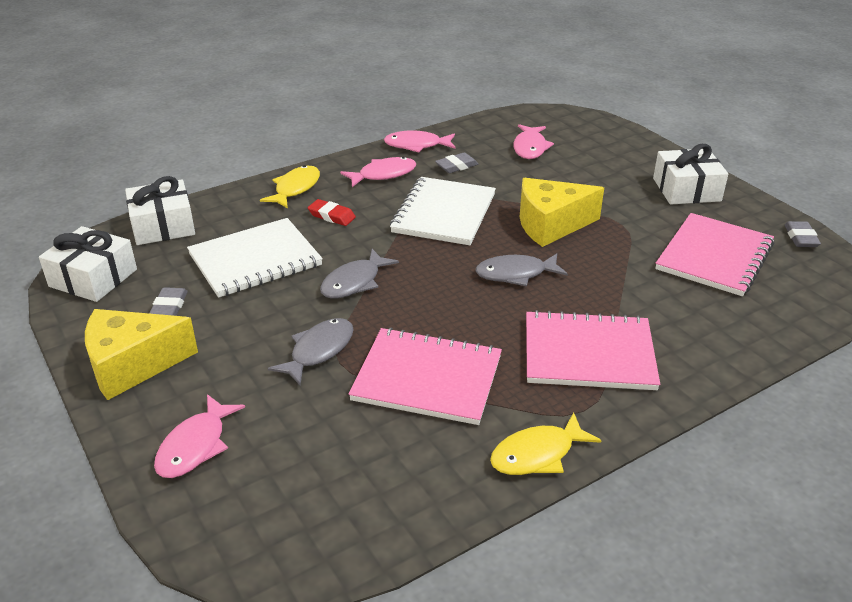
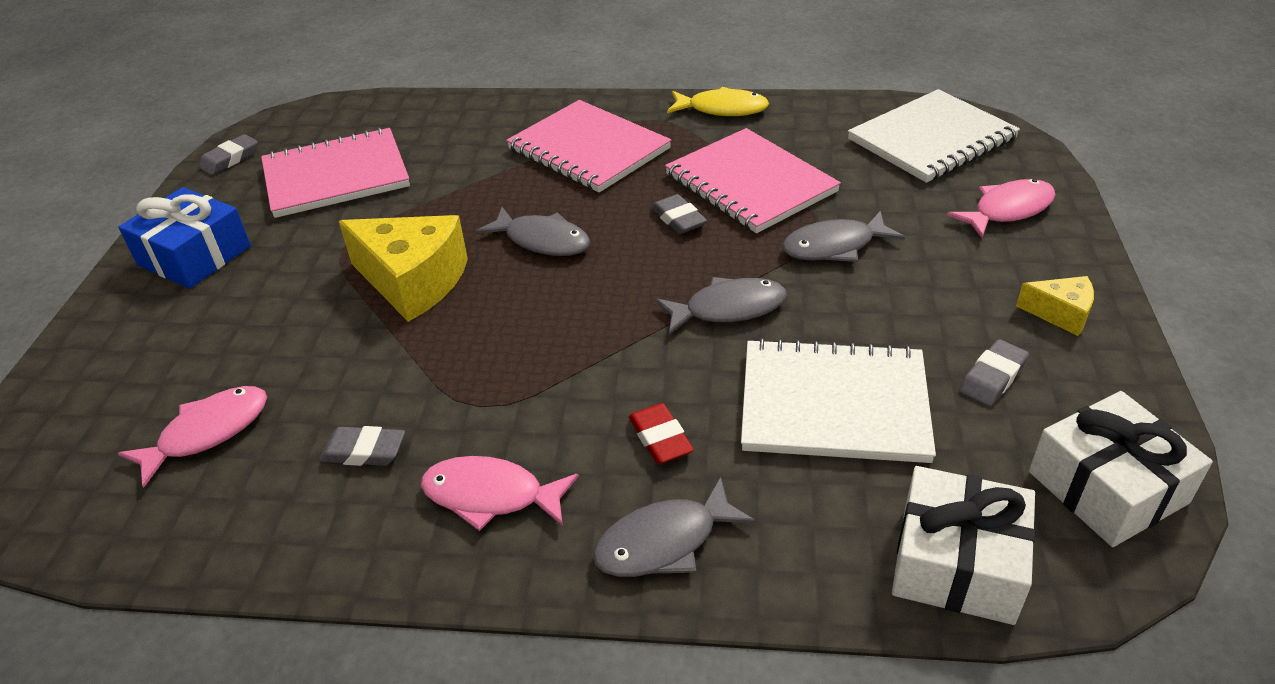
camera: 140 degrees left, 5 degrees up
(132, 365) = (1060, 314): yellow cheese -> yellow cheese, size x0.51
(295, 188) = (664, 542): yellow fish -> grey fish
(416, 145) = (347, 550): pink fish -> none
(444, 213) = (505, 362): white notebook -> white notebook (931, 139)
(448, 325) = (678, 219): none -> grey eraser
(686, 190) = (194, 255): white gift -> blue gift

